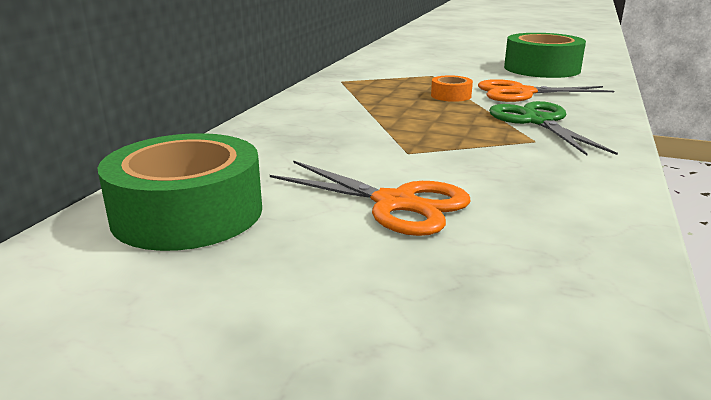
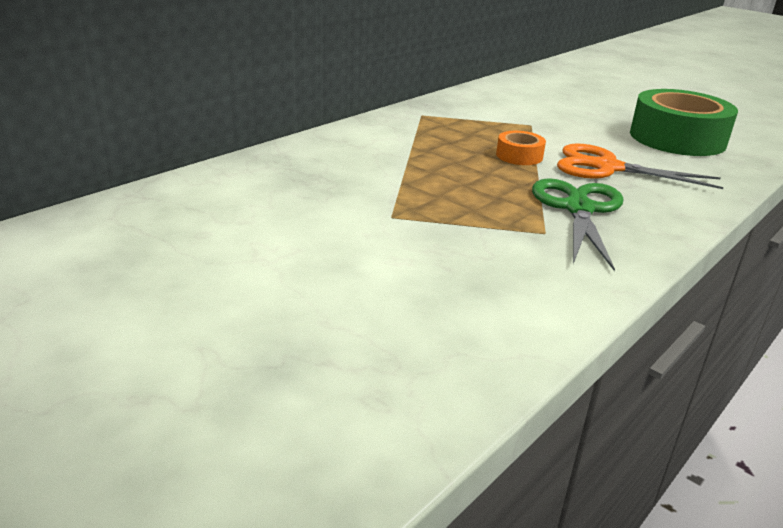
camera: 20 degrees right, 5 degrees up
(188, 213) = (133, 234): green tape -> none
(395, 203) = (315, 270): orange scissors -> none

